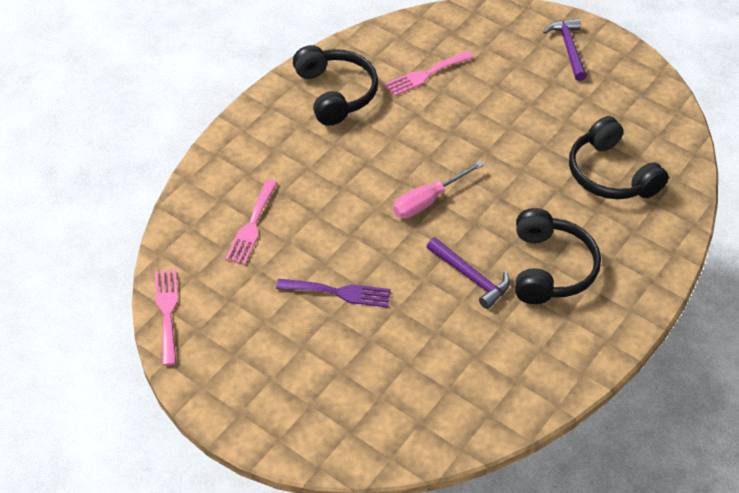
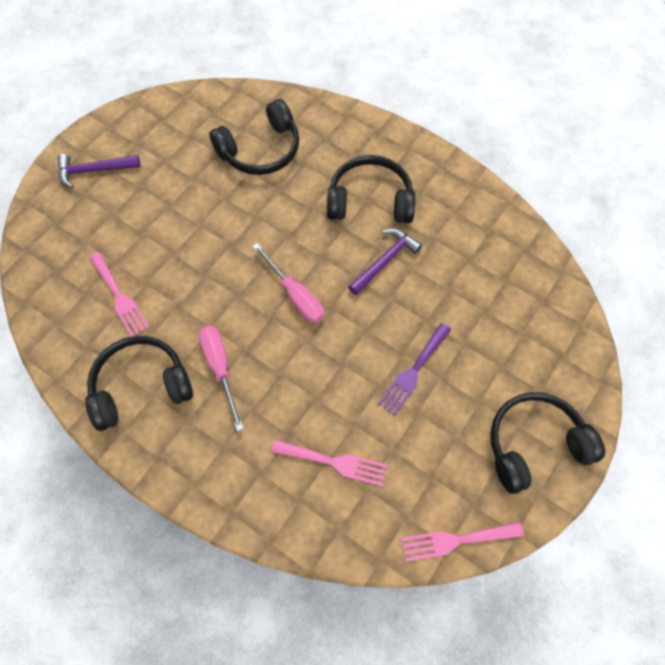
camera: 90 degrees left, 15 degrees up
(252, 389) = (534, 445): none -> black headphones
(339, 292) = (413, 371): purple fork -> purple fork turned 150 degrees counterclockwise
(350, 145) = (220, 368): none -> pink screwdriver

